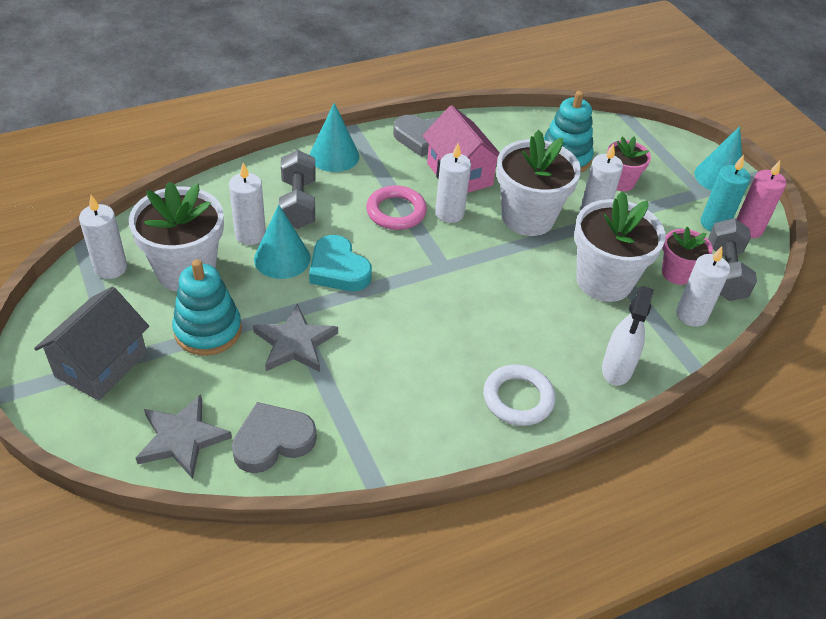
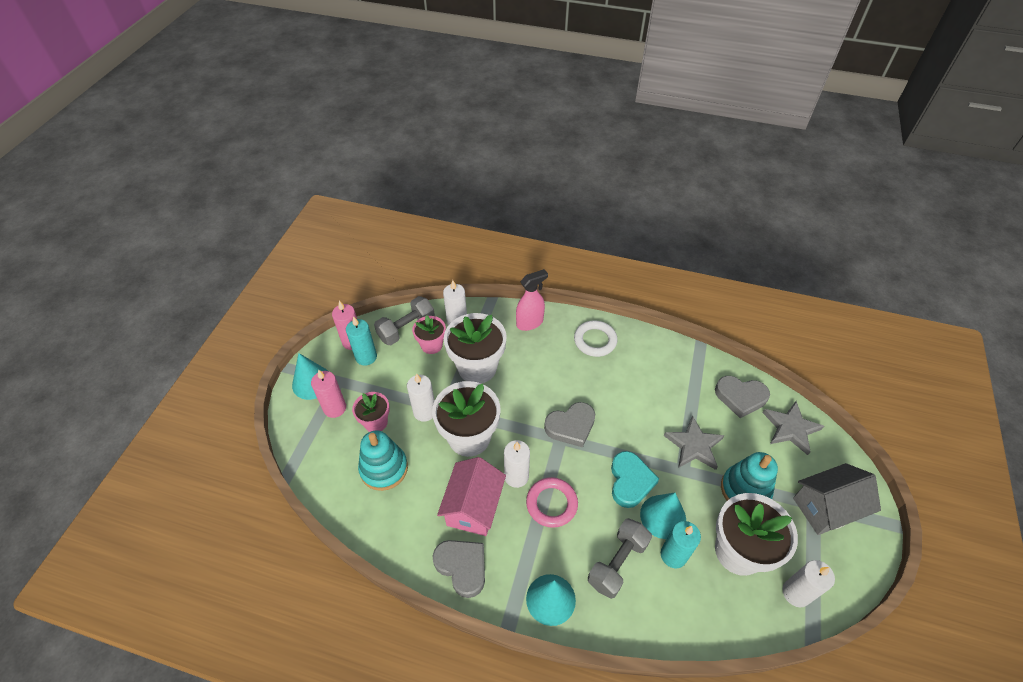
camera: 135 degrees left, 5 degrees up
(250, 235) = (673, 555): white candle -> turquoise candle
(444, 283) = (571, 426): none -> grey heart
(617, 369) = (530, 323): white spray bottle -> pink spray bottle
(668, 172) = (335, 408): none -> pink candle

